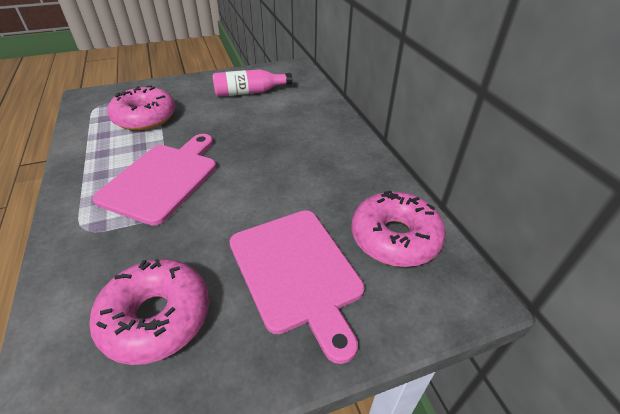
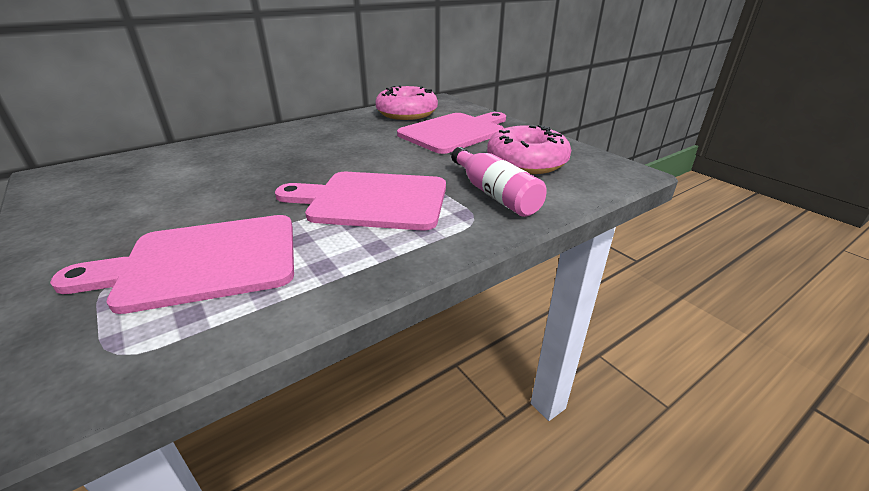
camera: 105 degrees left, 10 degrees down
(145, 117) = (202, 262): pink donut -> pink cutting board
(249, 92) = (138, 192): pink bottle -> pink bottle (494, 194)

